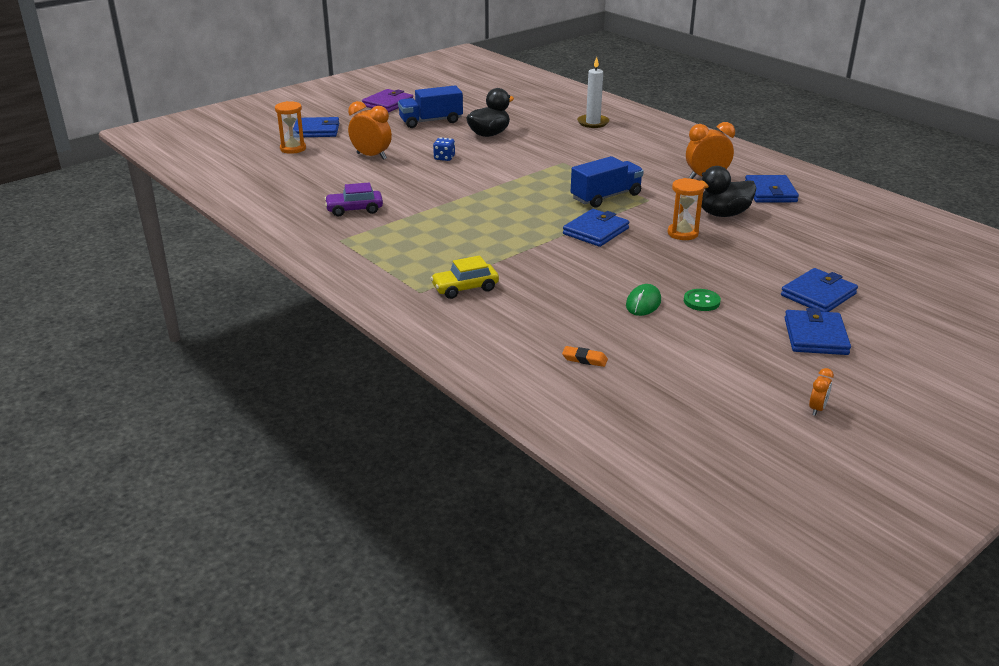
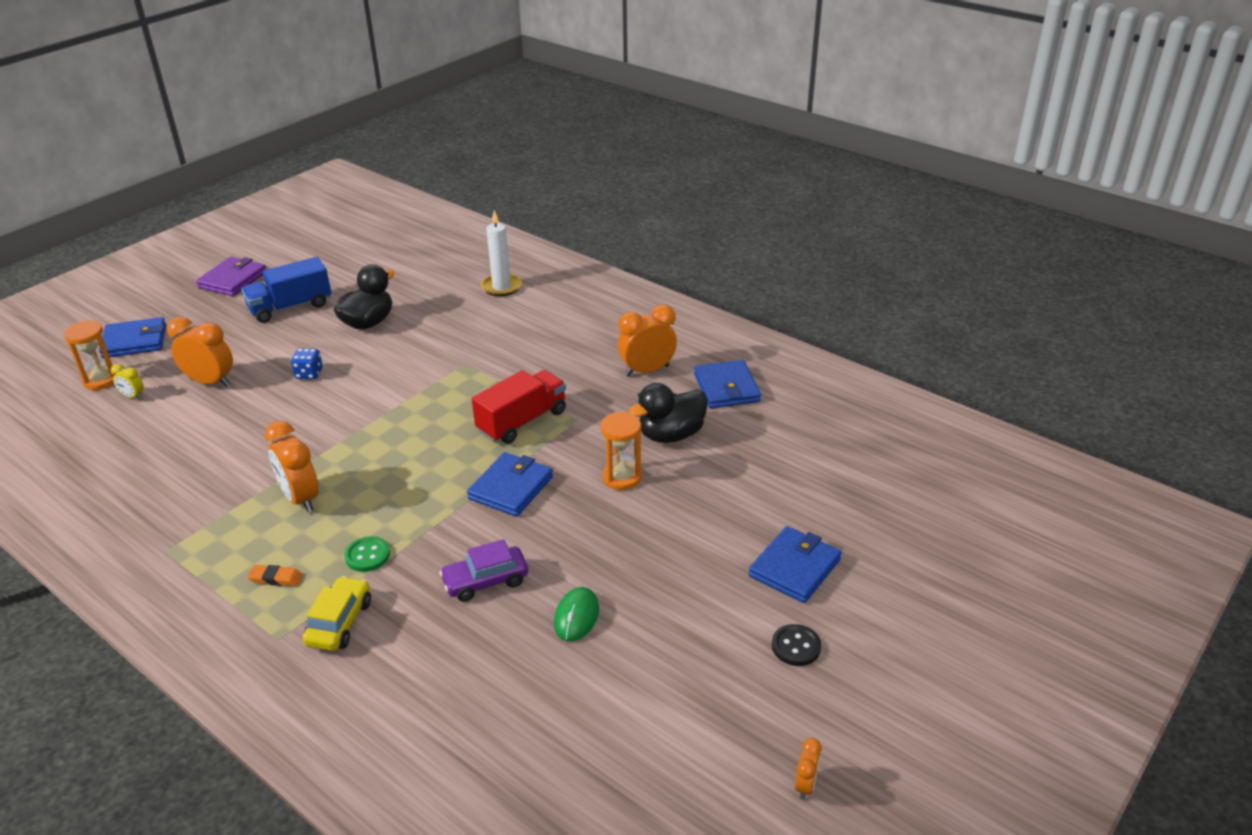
camera: 10 degrees left, 5 degrees up
(315, 159) = (133, 396): none -> yellow clock
(354, 210) = (186, 488): purple car -> purple car (485, 581)
(437, 222) = (300, 498): none -> orange clock
(465, 288) = (339, 622): yellow car -> yellow car turned 135 degrees clockwise
(584, 359) = (503, 738): orange eraser -> orange eraser (276, 578)
(606, 197) = (522, 421): blue truck -> red truck
(701, 301) = (650, 602): green button -> green button (367, 555)
(815, 336) = (796, 646): blue wallet -> black button

